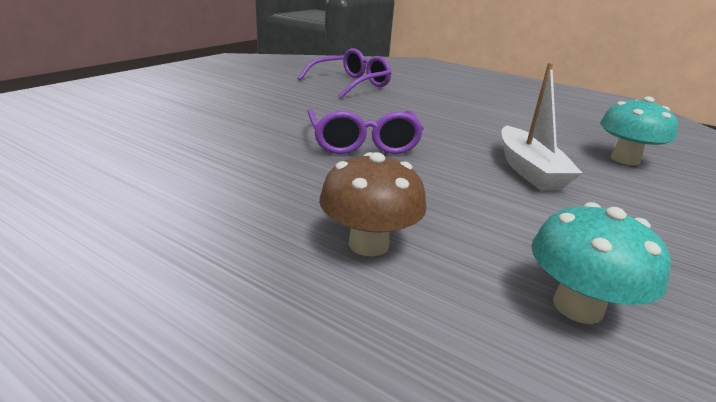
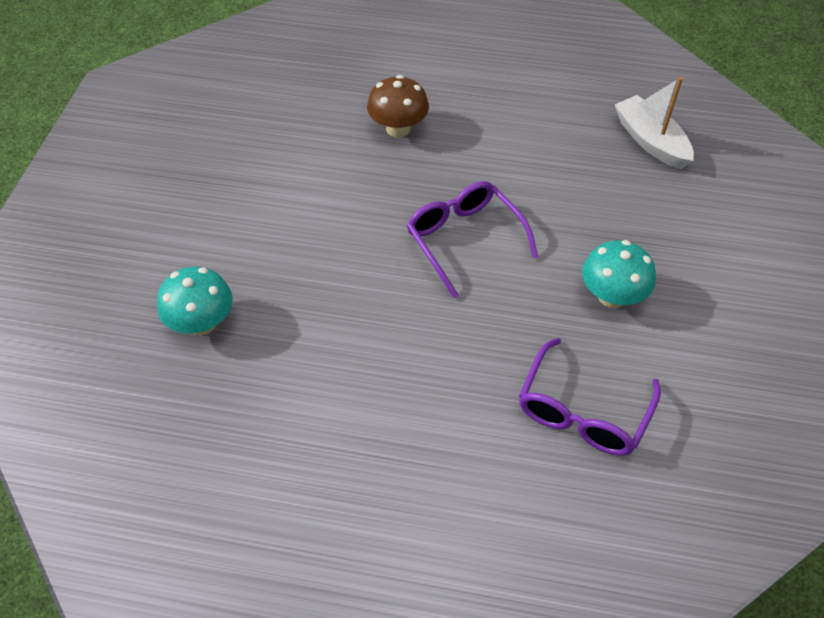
camera: 160 degrees right, 25 degrees up
(529, 170) = (304, 256): white boat -> white boat (650, 141)
(577, 306) = (282, 127): turquoise mushroom -> turquoise mushroom (612, 296)

